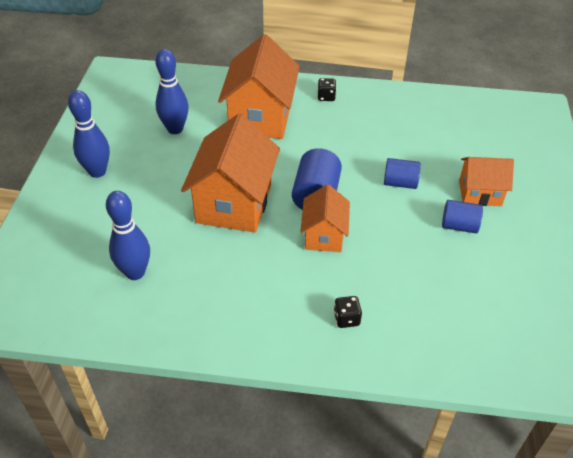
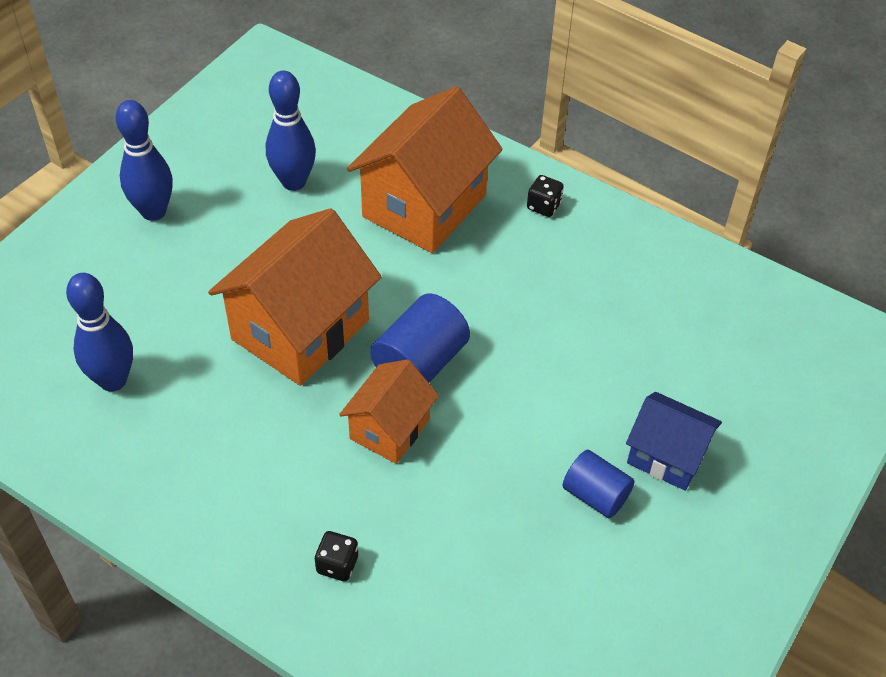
camera: 25 degrees right, 5 degrees up
(400, 183) = (556, 391): blue cylinder -> none
(480, 193) = (666, 456): orange house -> blue house

